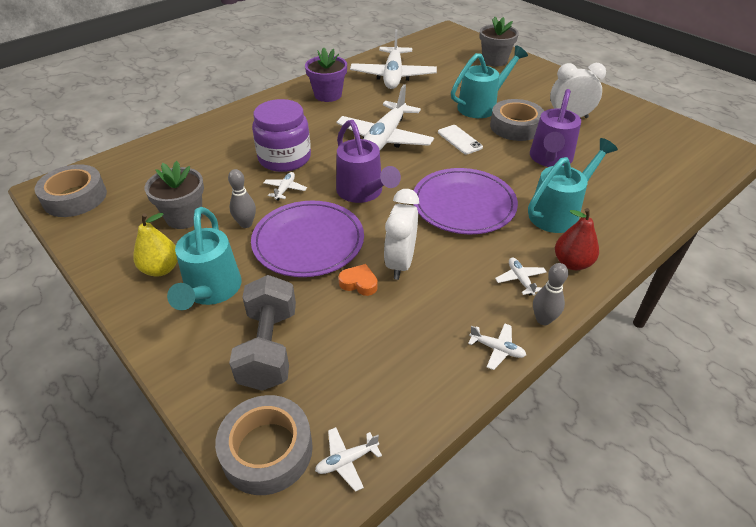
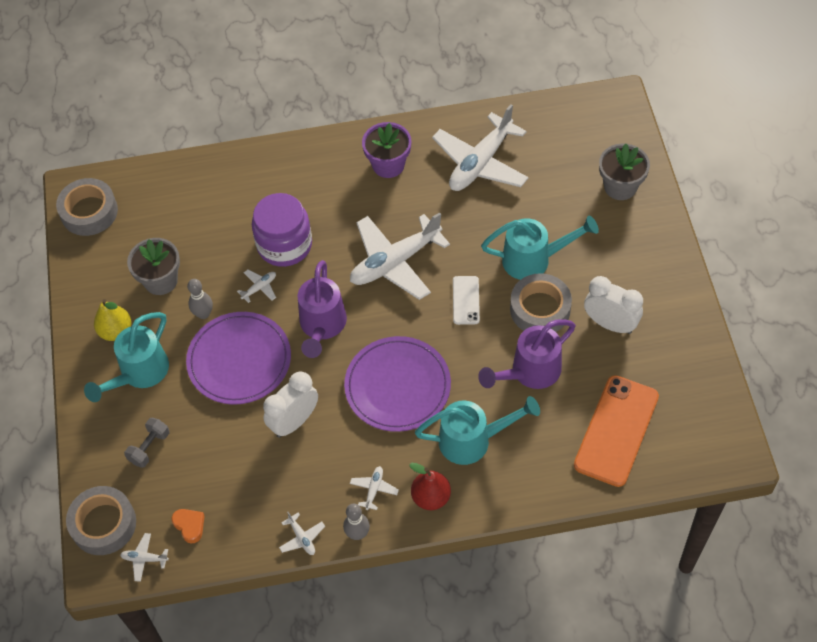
camera: 35 degrees right, 15 degrees up
(269, 348) = (149, 447): grey dumbbell -> grey dumbbell, size x0.55
(359, 283) = (249, 424): orange heart -> orange heart (190, 526)
(646, 166) = (616, 430): none -> orange phone

